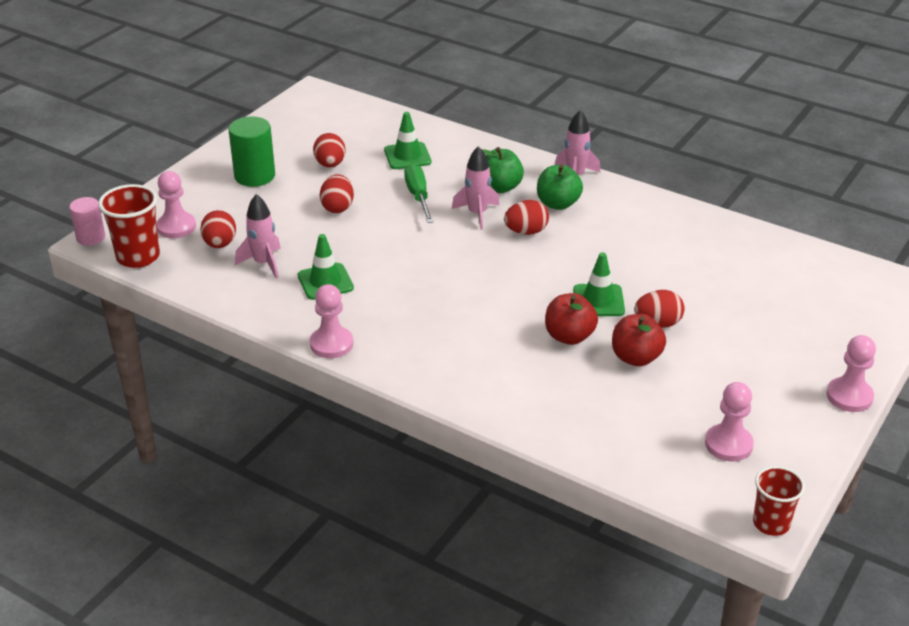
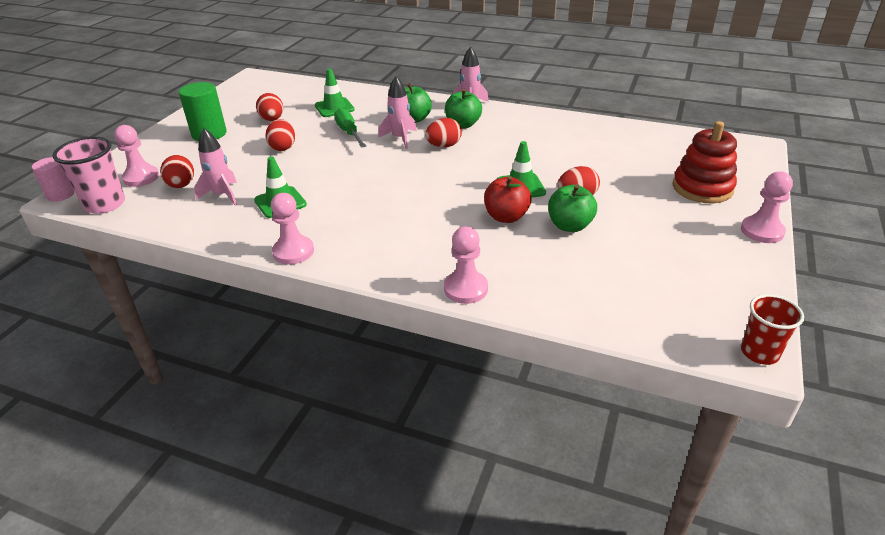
camera: 10 degrees left, 0 degrees up
(138, 257) = (105, 204): red cup -> pink cup
(636, 358) = (570, 226): red apple -> green apple
(728, 444) = (683, 286): pink pawn -> pink pawn (465, 289)
(809, 333) = (702, 188): none -> red stacking toy

